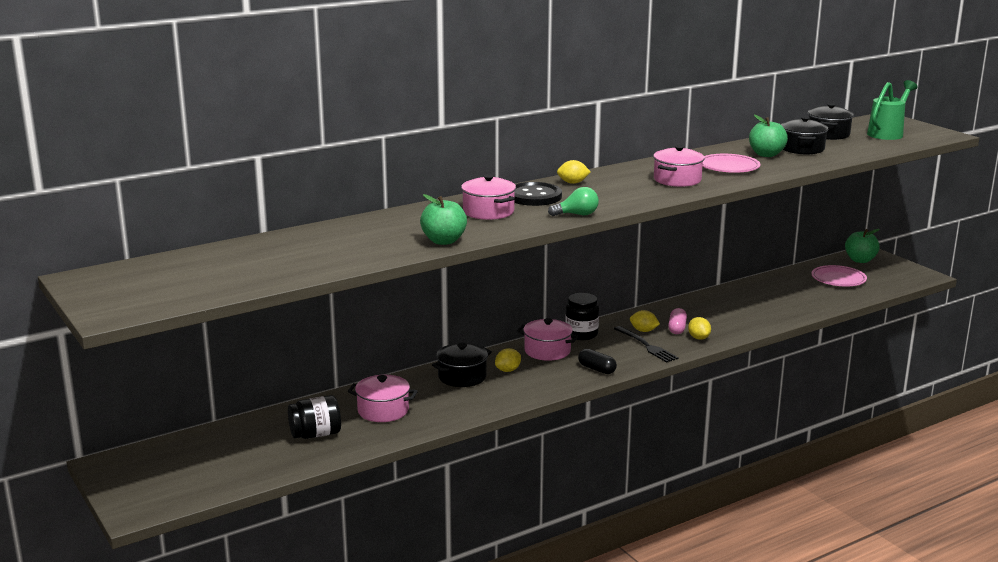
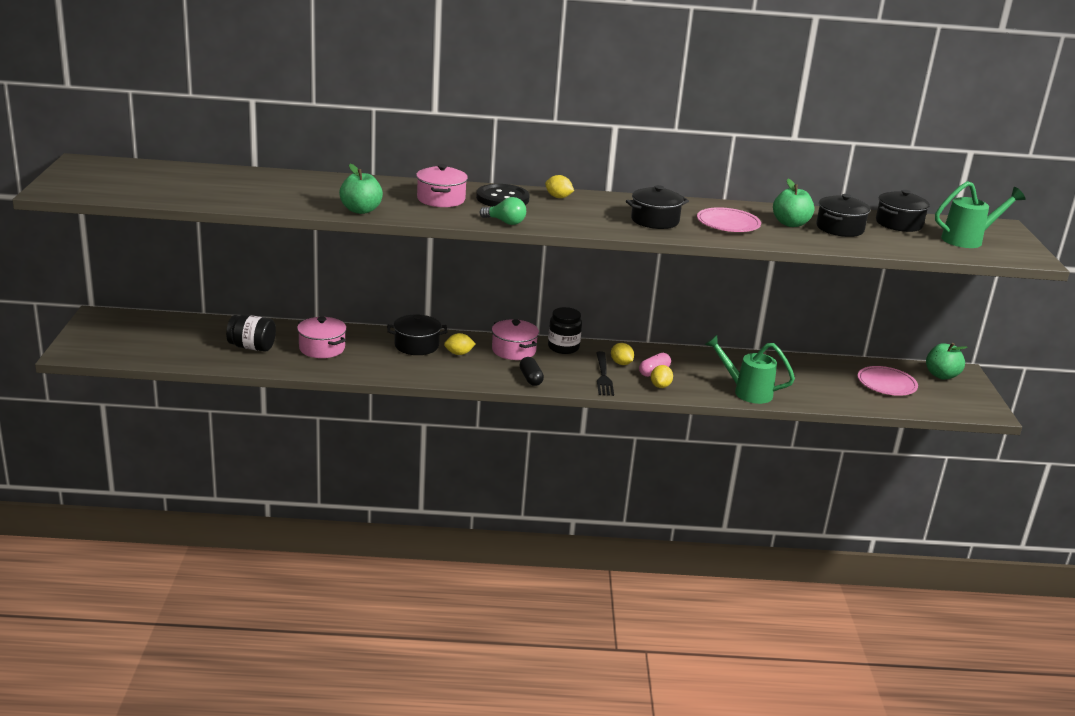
camera: 30 degrees right, 5 degrees up
(677, 180) = (655, 221): pink pot -> black pot
(761, 319) = (746, 391): none -> green watering can

